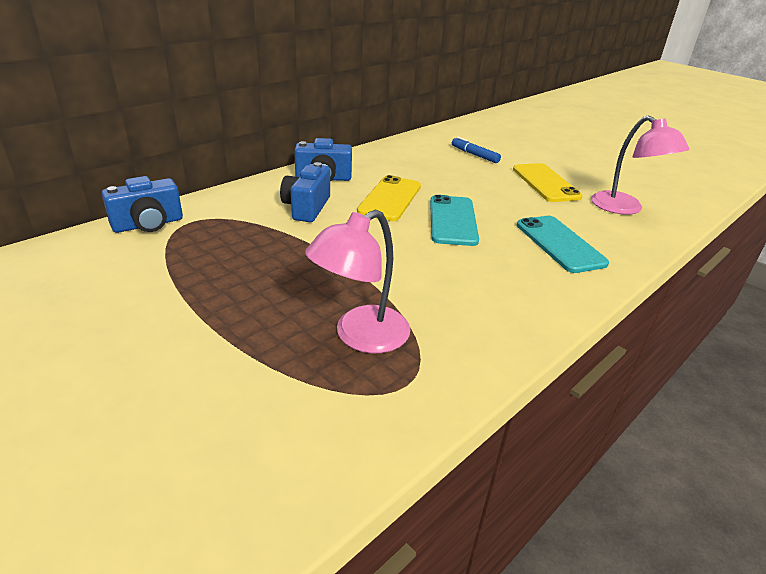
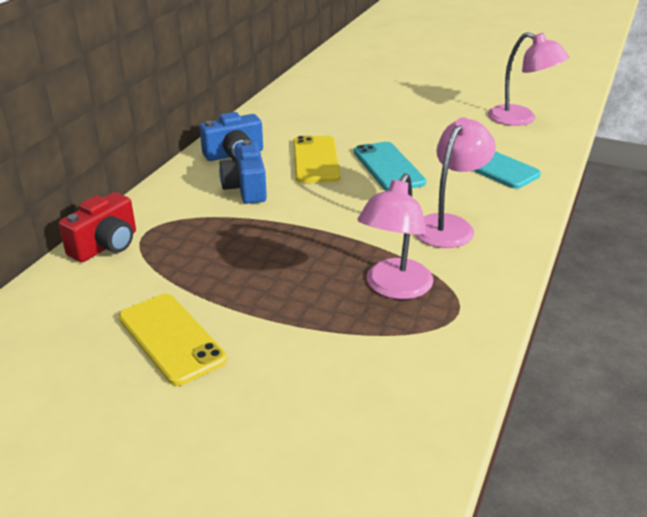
camera: 20 degrees left, 0 degrees up
(148, 224) = (106, 246): blue camera -> red camera
(470, 290) = (449, 225): none -> pink lamp
(474, 155) = (357, 95): blue marker -> none
(545, 183) = (440, 110): yellow phone -> yellow phone (171, 338)

